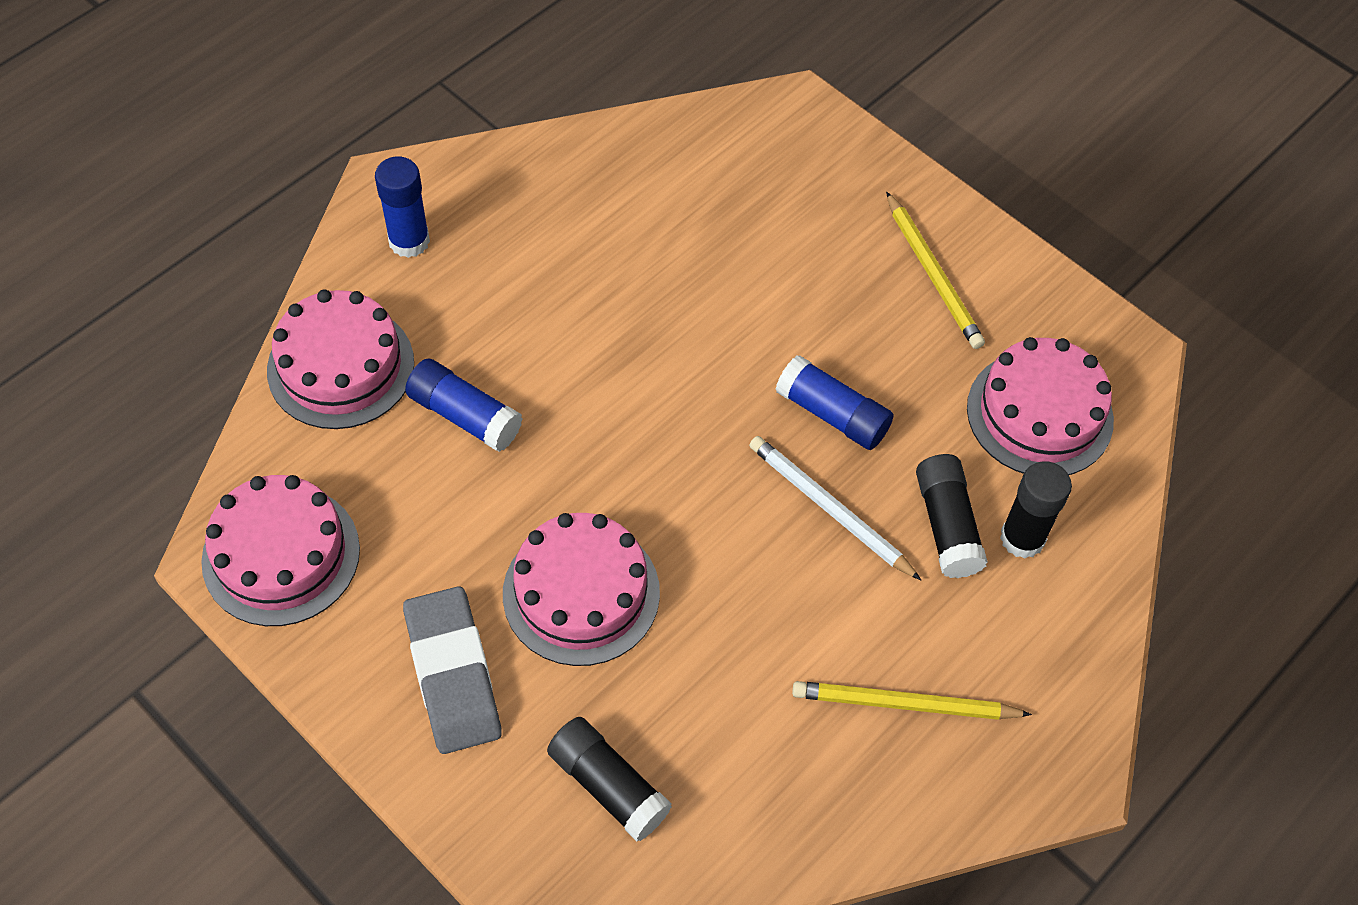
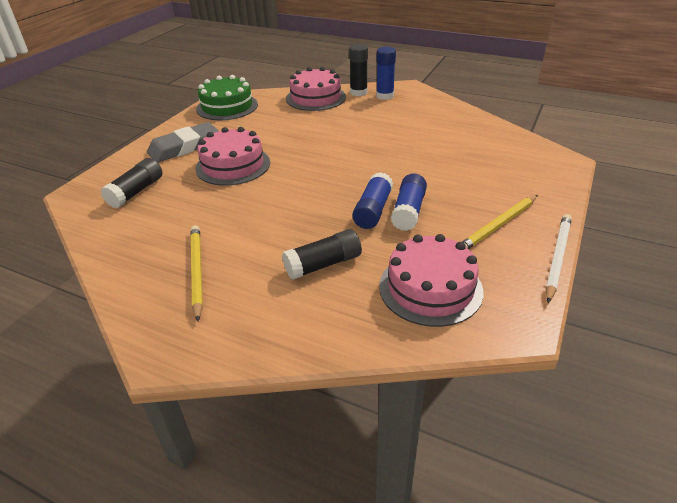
camera: 75 degrees right, 20 degrees down
(281, 555) = (227, 106): pink cake -> green cake
(465, 416) = (308, 123): blue glue stick -> blue glue stick (408, 211)
(829, 509) = (312, 221): white pencil -> white pencil (557, 257)
(1022, 538) = (330, 298): black glue stick -> black glue stick (358, 92)

